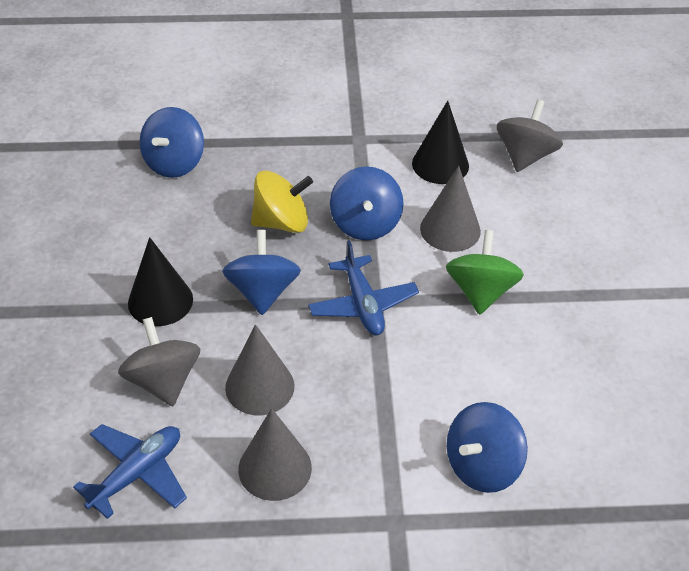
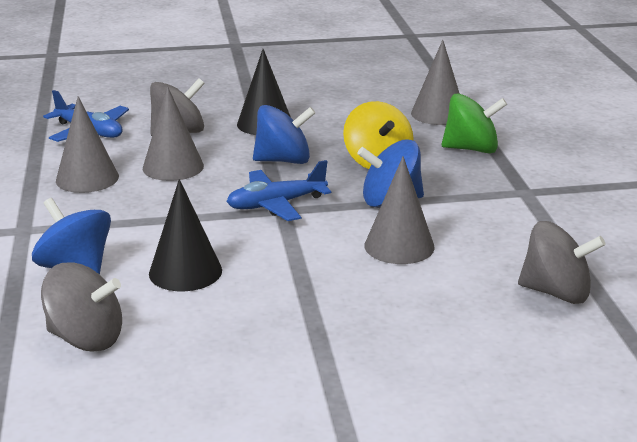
camera: 85 degrees right, 20 degrees down
(174, 163) = (438, 114): blue spinning top -> grey cone
(440, 164) = (507, 238): black cone -> black cone (185, 272)
(481, 291) = (307, 265): green spinning top -> green spinning top (471, 149)
(604, 449) = (86, 338): none -> grey spinning top

